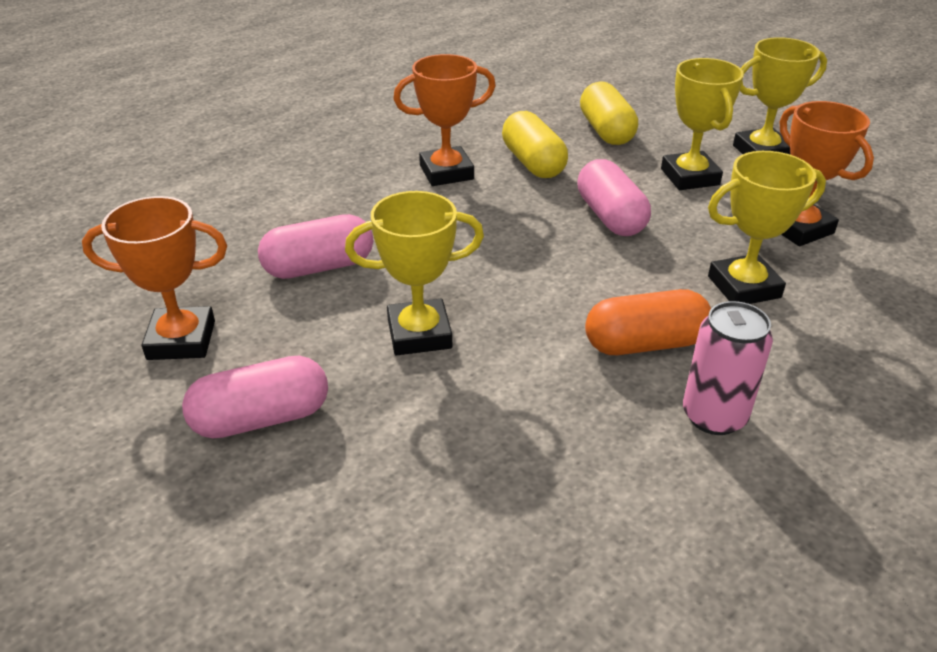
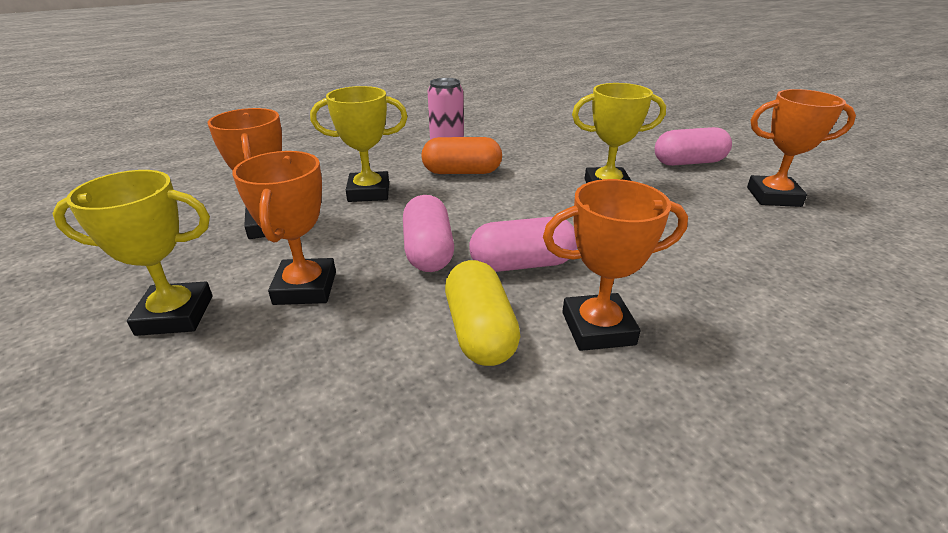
camera: 170 degrees left, 5 degrees down
(319, 267) = (703, 233): pink capsule -> pink capsule (522, 264)
(606, 131) = (340, 387): yellow capsule -> none
(690, 177) = (305, 288): yellow trophy -> orange trophy

